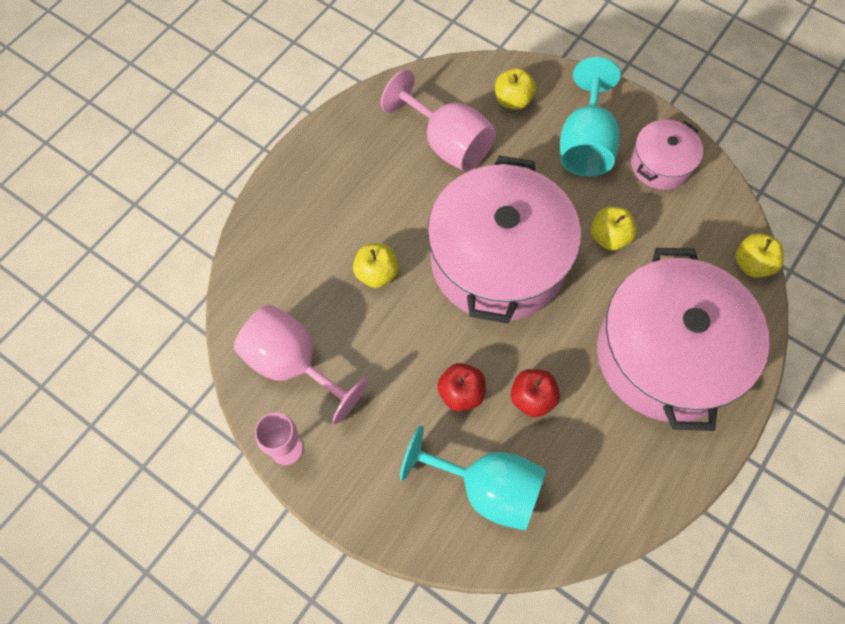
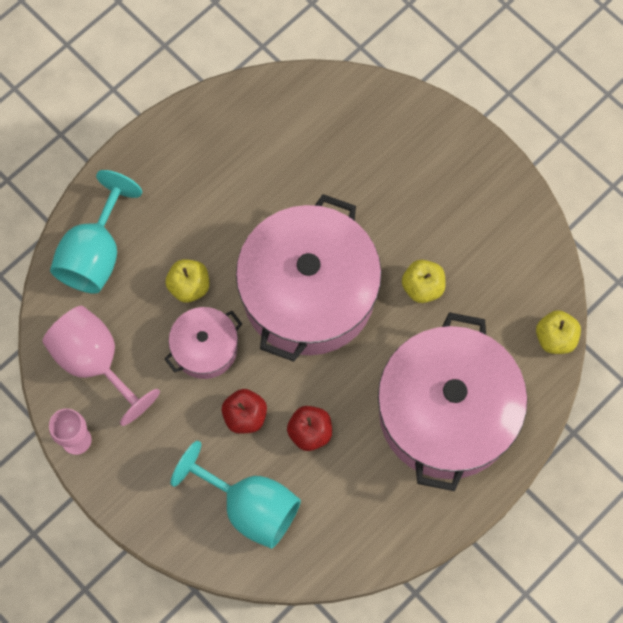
camera: 10 degrees right, 5 degrees up
(447, 143) = (285, 161): pink goblet -> none
(513, 100) = (362, 124): yellow apple -> none
(585, 144) = (424, 184): turquoise goblet -> turquoise goblet (95, 254)
(661, 164) = (494, 219): pink pot -> pink pot (205, 348)

